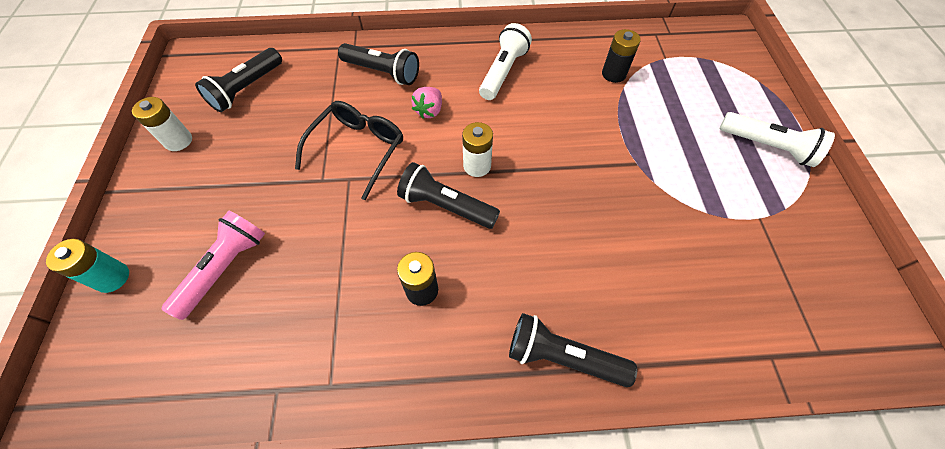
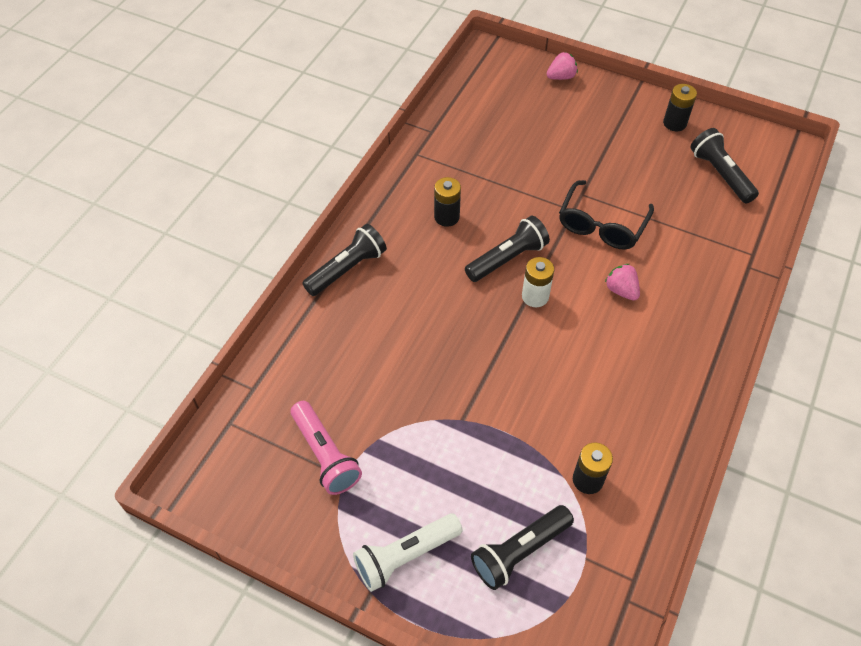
camera: 120 degrees right, 5 degrees down
(112, 277) = (561, 77): turquoise battery -> pink strawberry
(178, 141) = (674, 123): white battery -> black battery
(225, 268) = (533, 126): pink flashlight -> pink flashlight (325, 455)
(358, 149) = (601, 225): black glasses -> black glasses turned 60 degrees clockwise
(382, 72) = (695, 275): black flashlight -> black flashlight (519, 551)
(503, 72) = (645, 376): white flashlight -> none

